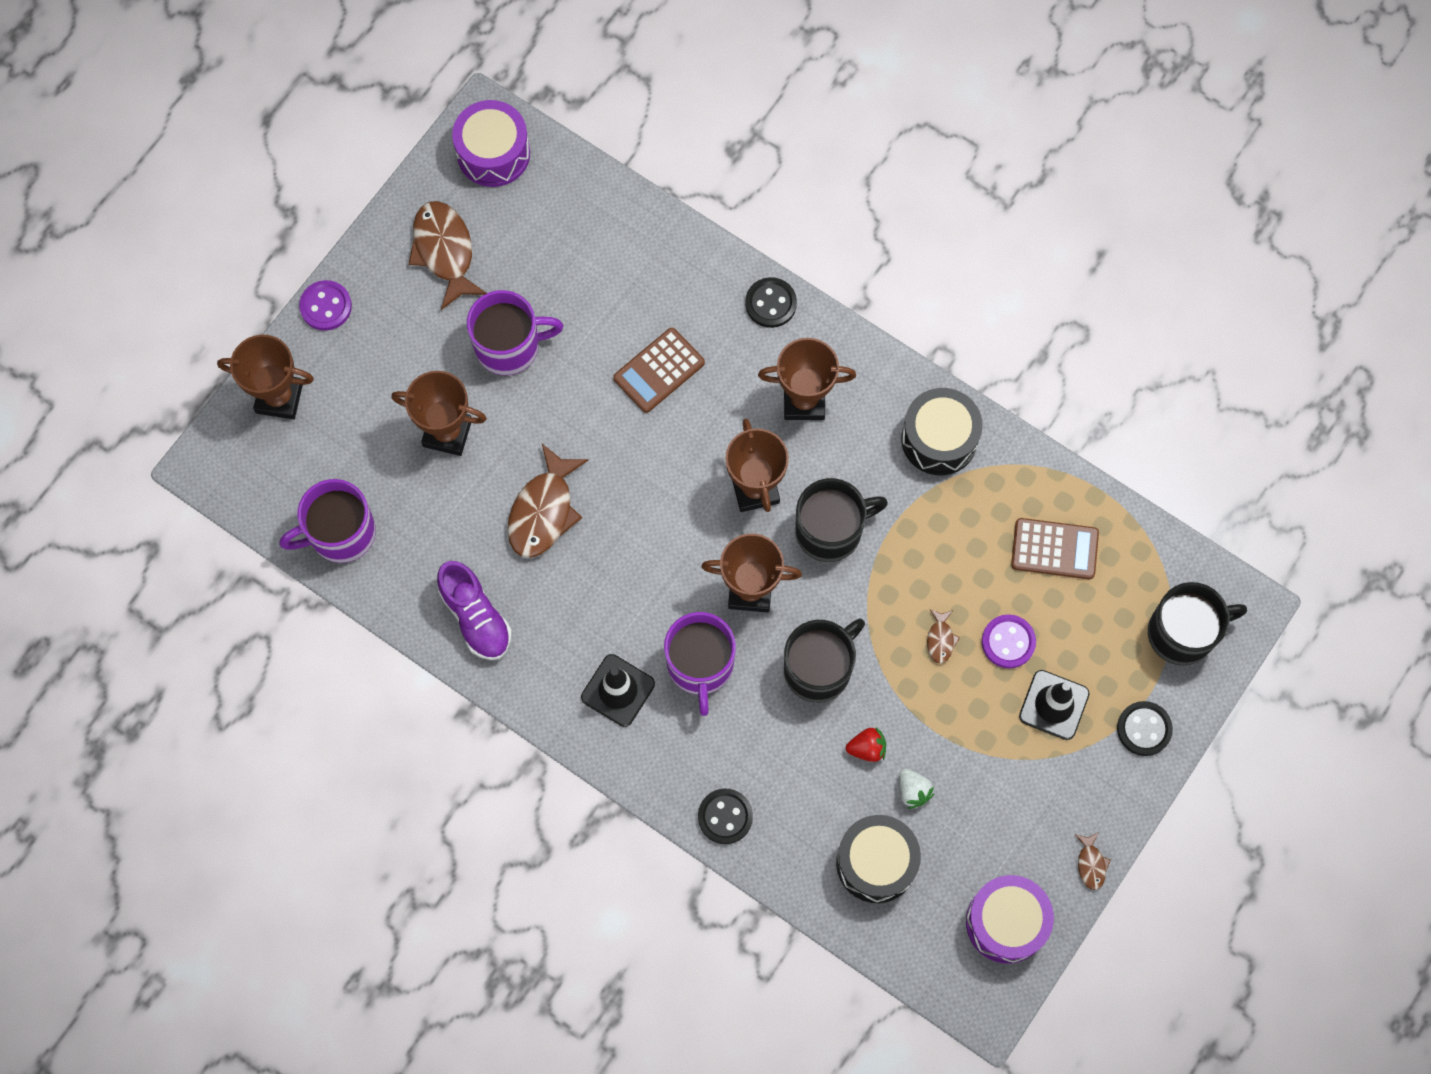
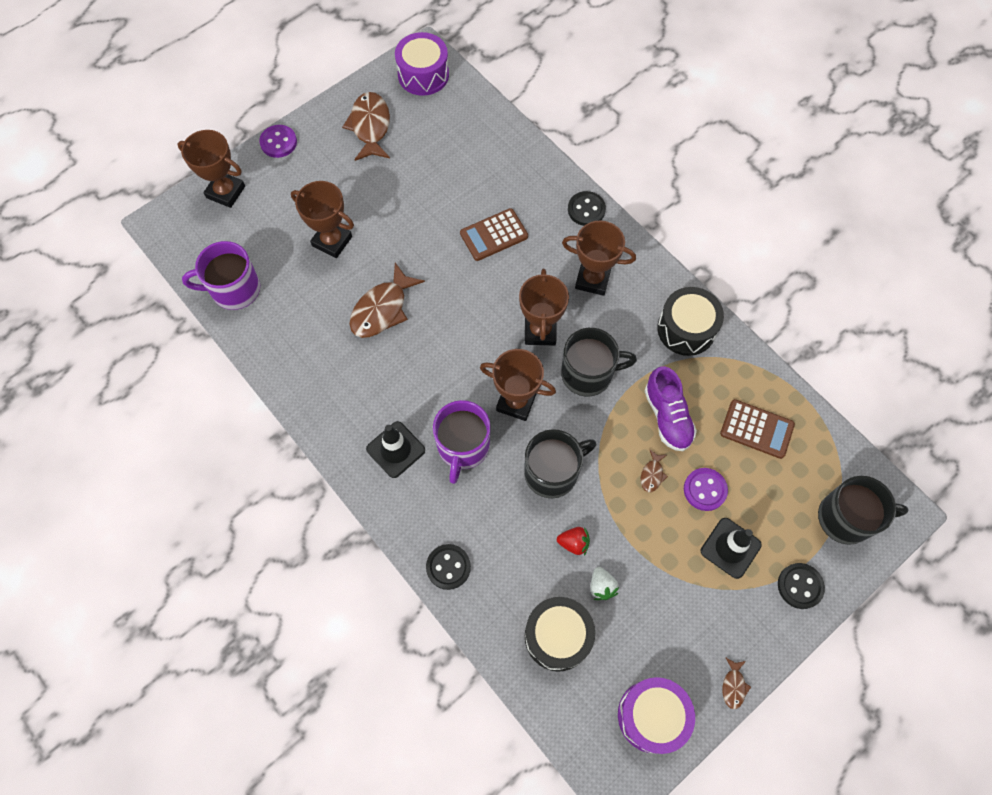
camera: 15 degrees right, 5 degrees down
(476, 617) = (309, 370): purple shoe -> purple shoe (667, 416)
(509, 346) = (394, 195): purple mug -> none

